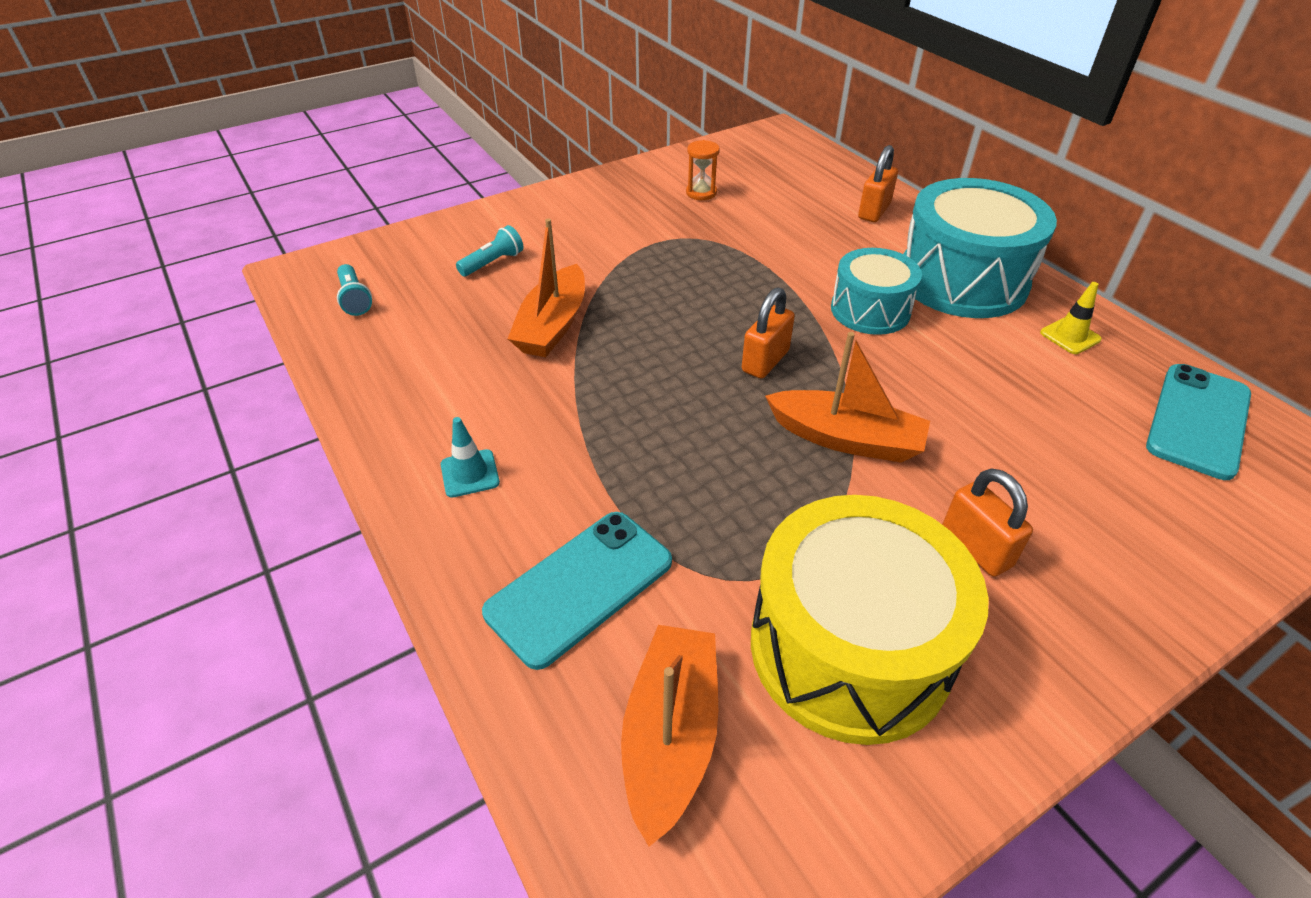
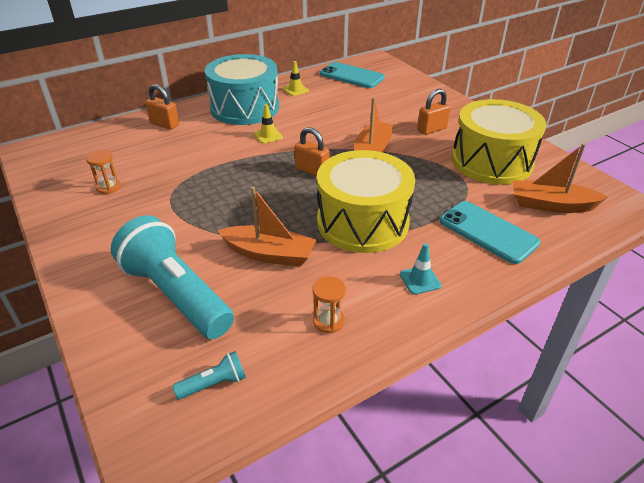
camera: 90 degrees left, 5 degrees down
(415, 378) = (328, 321): none -> orange hourglass
(493, 263) = (176, 294): turquoise flashlight -> turquoise flashlight, size x2.45
(619, 417) = (362, 222): none -> yellow drum
(870, 310) = (268, 136): turquoise drum -> yellow traffic cone

